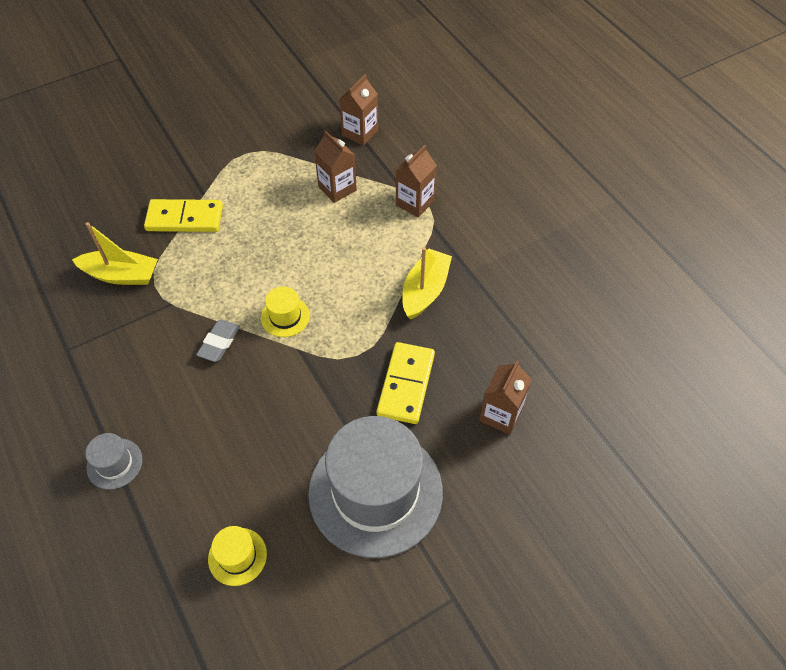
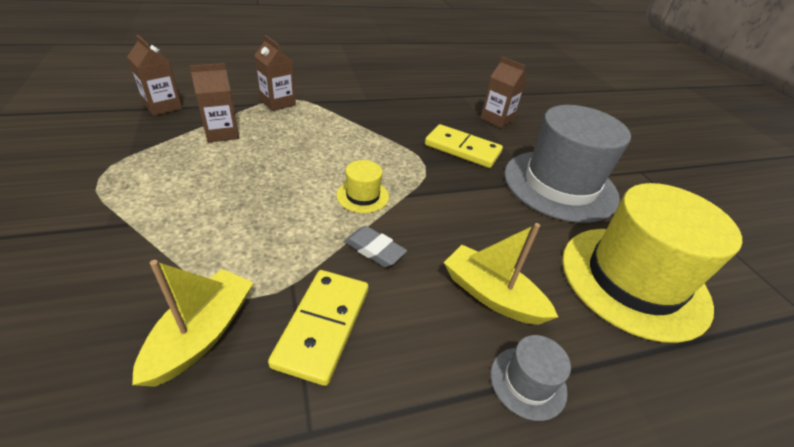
camera: 80 degrees left, 15 degrees down
(185, 218) = (153, 248): yellow domino -> yellow domino (322, 326)
(237, 556) = (633, 280): yellow hat -> yellow hat, size x2.40
(425, 290) = (374, 120): yellow boat -> yellow boat (491, 295)

